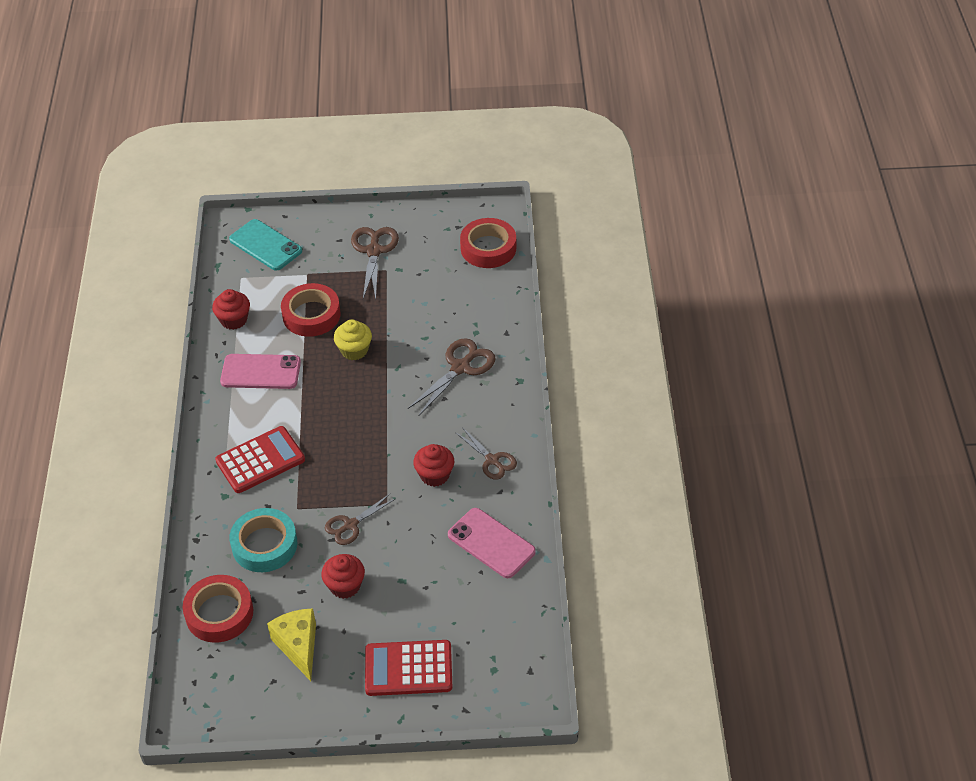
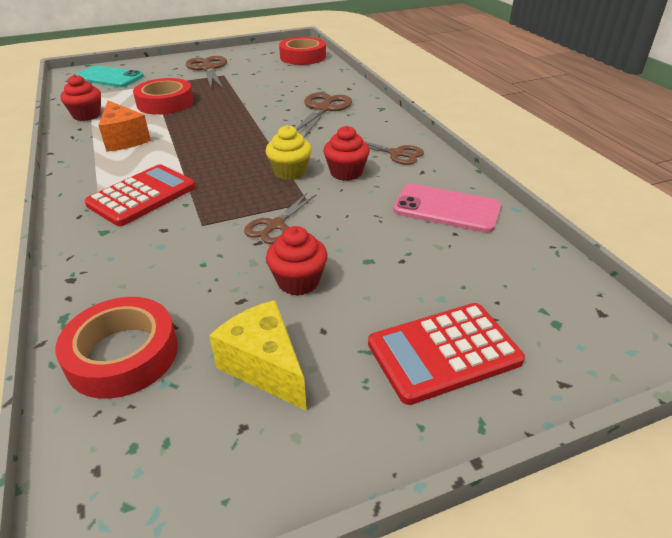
camera: 20 degrees left, 10 degrees down
(261, 372) = (124, 139): pink phone -> orange cheese
(264, 545) = (171, 265): turquoise tape -> none
(354, 350) = (216, 114): yellow cupcake -> yellow cupcake (290, 172)

